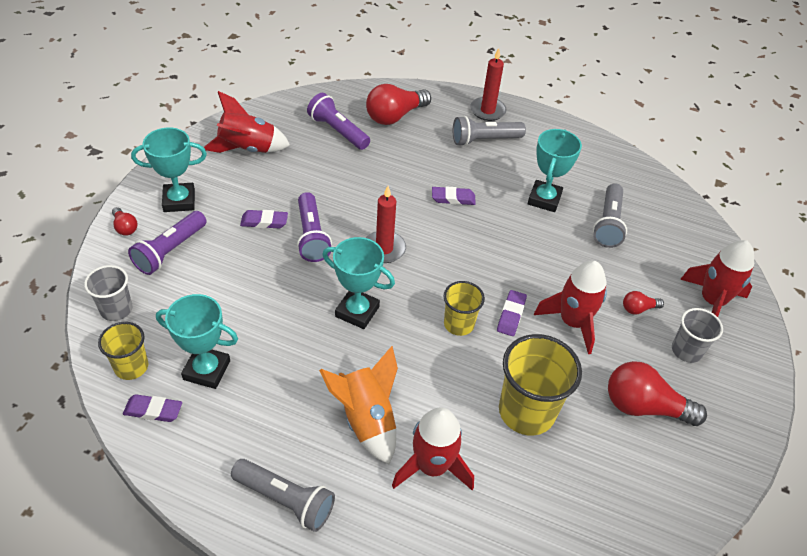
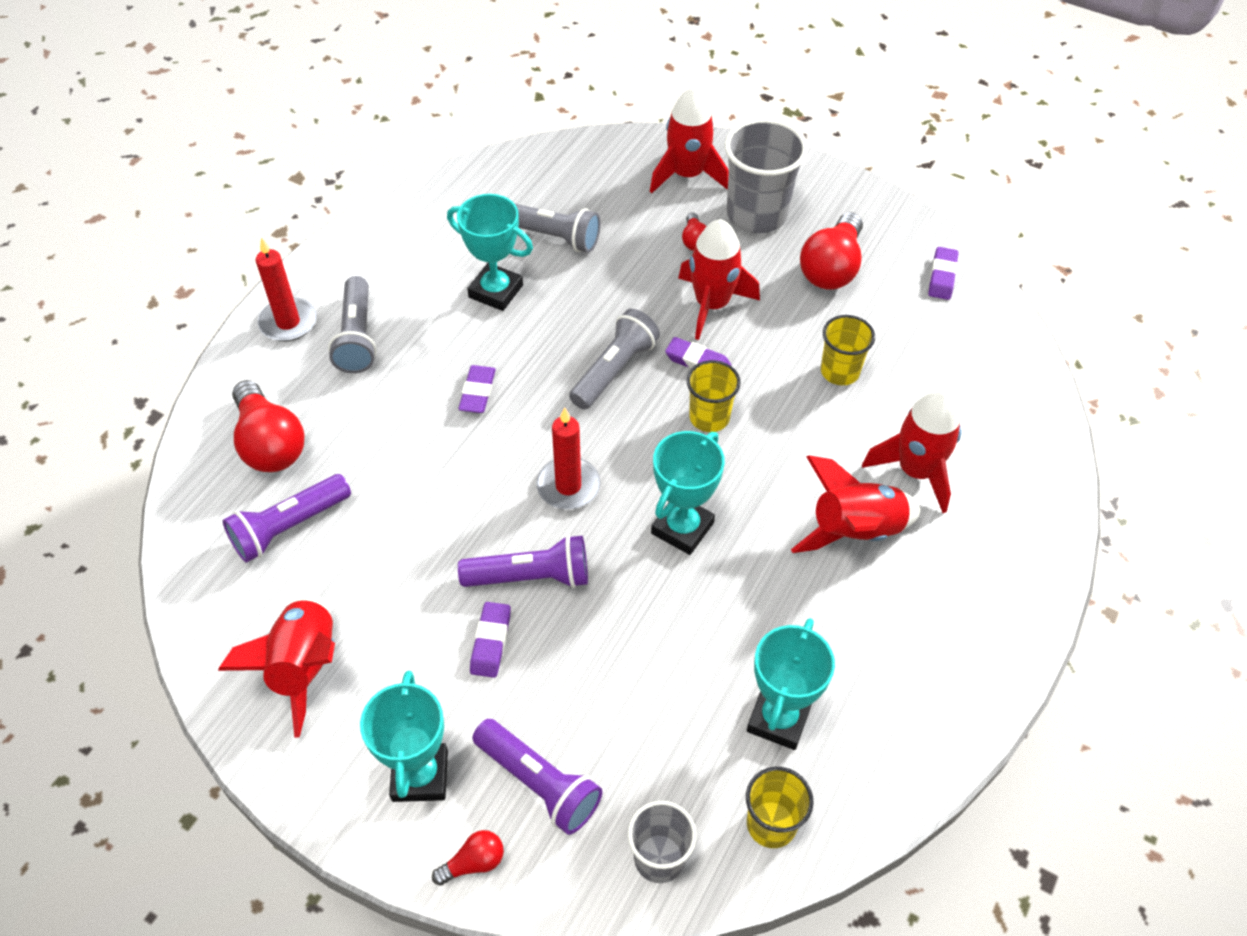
camera: 80 degrees left, 5 degrees up
(153, 410) = (846, 787): purple eraser -> purple eraser (942, 276)
(285, 500) = (969, 624): grey flashlight -> grey flashlight (614, 370)
(366, 419) = (854, 531): orange rocket -> red rocket
(526, 411) = (840, 371): yellow cup -> yellow cup, size x0.59
(686, 350) = (757, 214): grey cup -> grey cup, size x1.71

